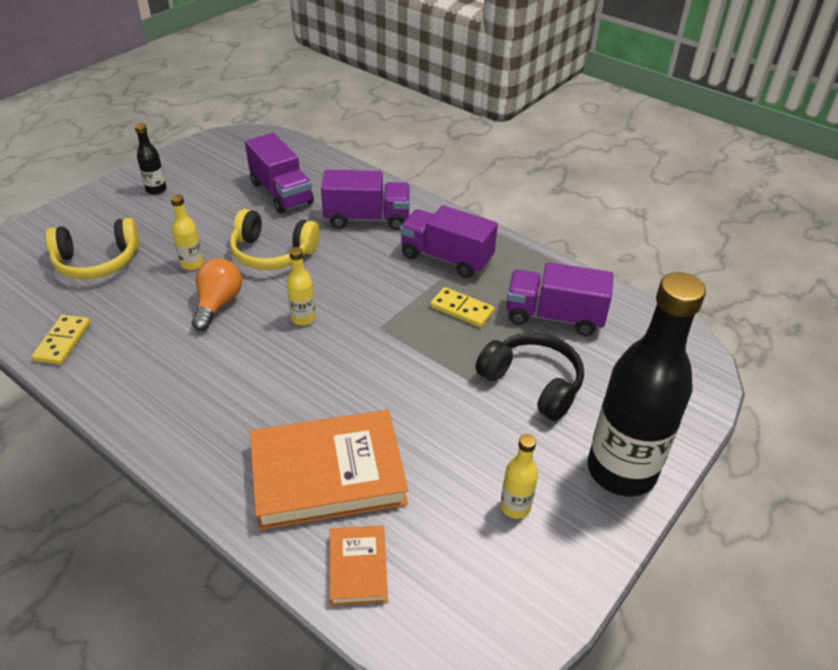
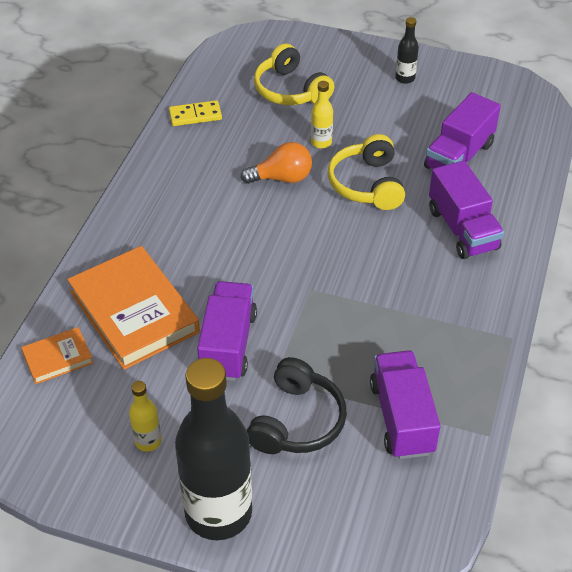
camera: 70 degrees right, 5 degrees up
(303, 318) = (294, 236): yellow bottle -> none
(446, 258) = (440, 307): purple truck -> purple truck (228, 344)
(462, 309) = (369, 341): yellow domino -> none

